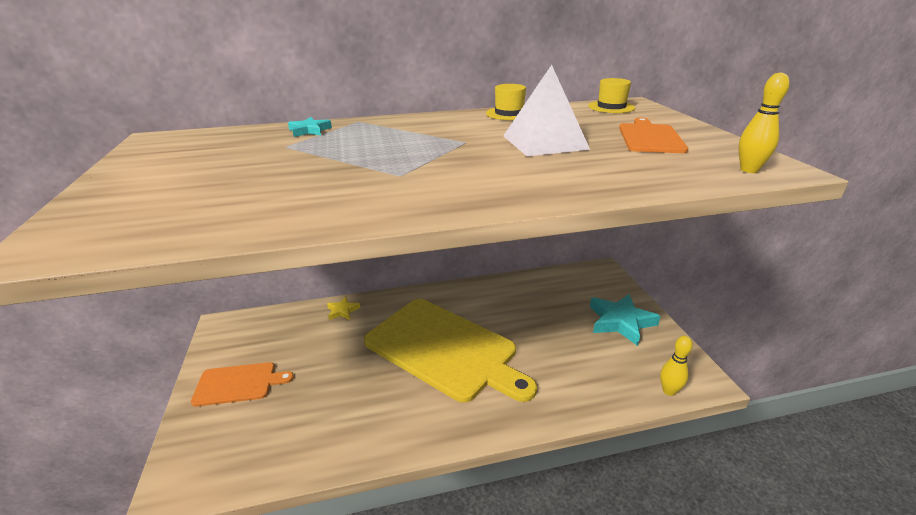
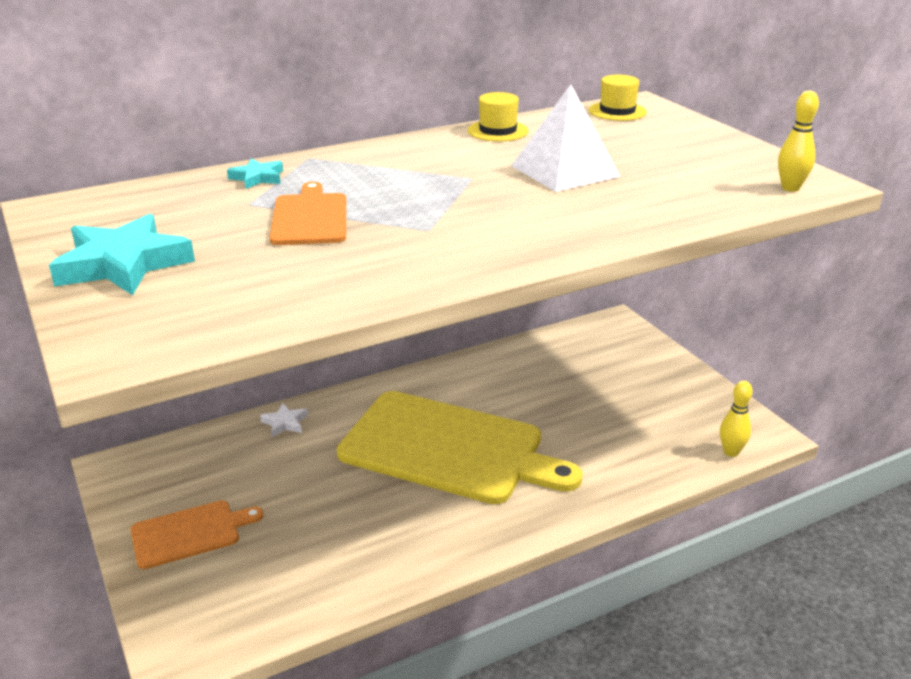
camera: 15 degrees left, 0 degrees up
(342, 311) = (285, 423): yellow star -> white star
(620, 322) = (657, 384): turquoise star -> turquoise star (123, 264)
(650, 137) = (679, 154): orange cutting board -> orange cutting board (310, 217)

